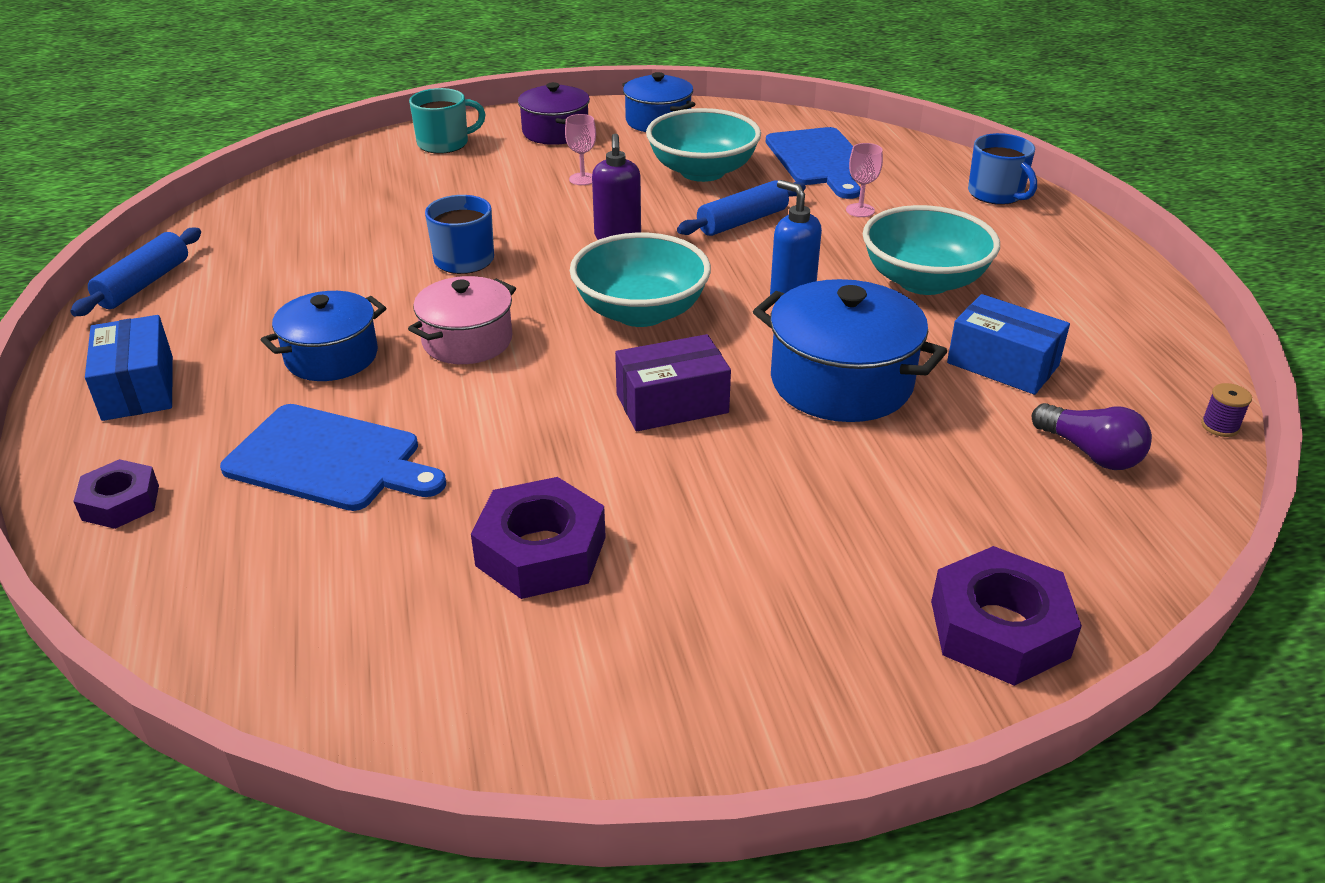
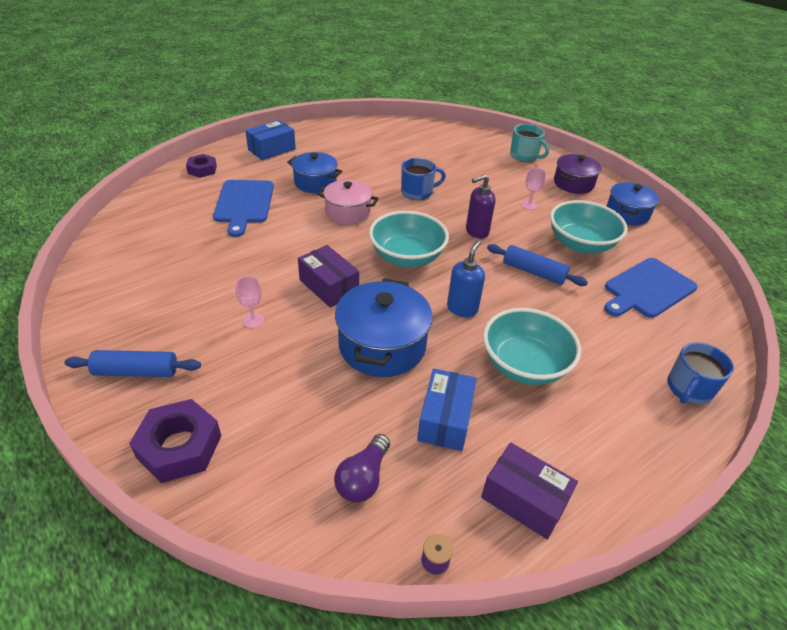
camera: 65 degrees right, 5 degrees up
(144, 284) = (342, 127): blue rolling pin -> blue rolling pin (136, 371)
(541, 551) = (201, 274): purple nut -> none
(860, 210) = (594, 320): pink goblet -> pink goblet (253, 320)
(1137, 342) = (524, 499): none -> purple box

